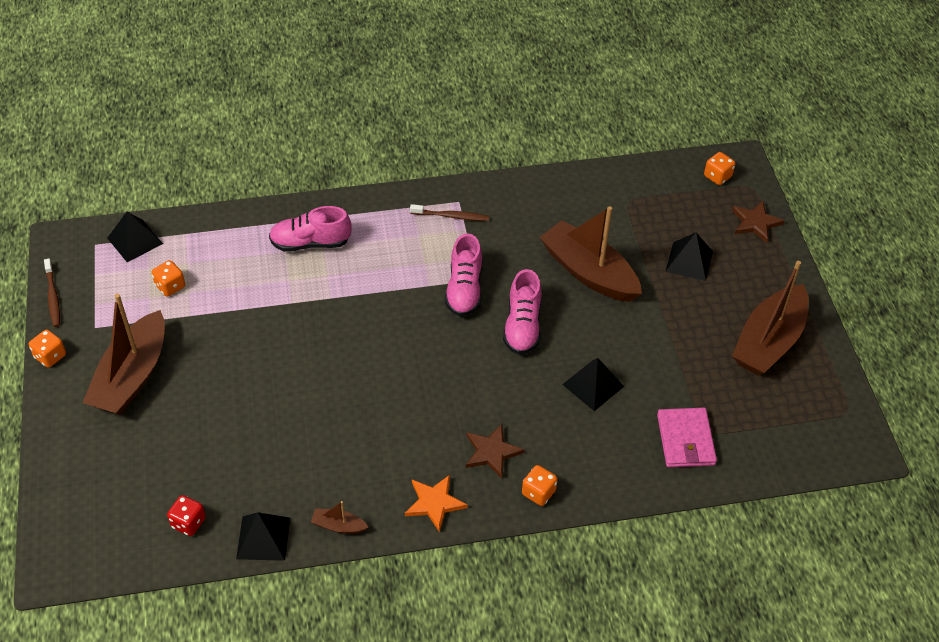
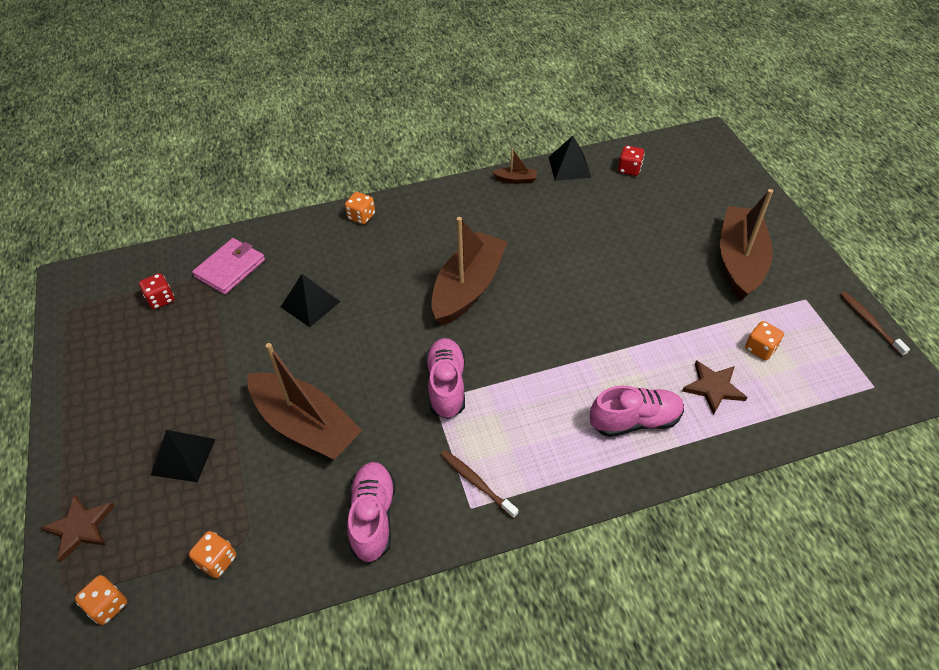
camera: 175 degrees right, 0 degrees up
(50, 356) = (825, 268): orange dice -> orange dice (217, 561)
(135, 240) = (834, 397): black pyramid -> none
(434, 503) = (445, 201): orange star -> none
(451, 216) = (476, 482): brown toothbrush -> brown toothbrush turned 45 degrees clockwise
(492, 452) = (402, 240): brown star -> brown star (713, 388)
(522, 326) = (380, 352): pink shoe -> pink shoe (373, 517)
(685, 440) = (230, 268): pink wallet -> pink wallet turned 45 degrees clockwise
(752, 410) = (161, 299): none -> red dice
(769, 341) = (120, 369): brown boat -> brown boat (468, 288)

